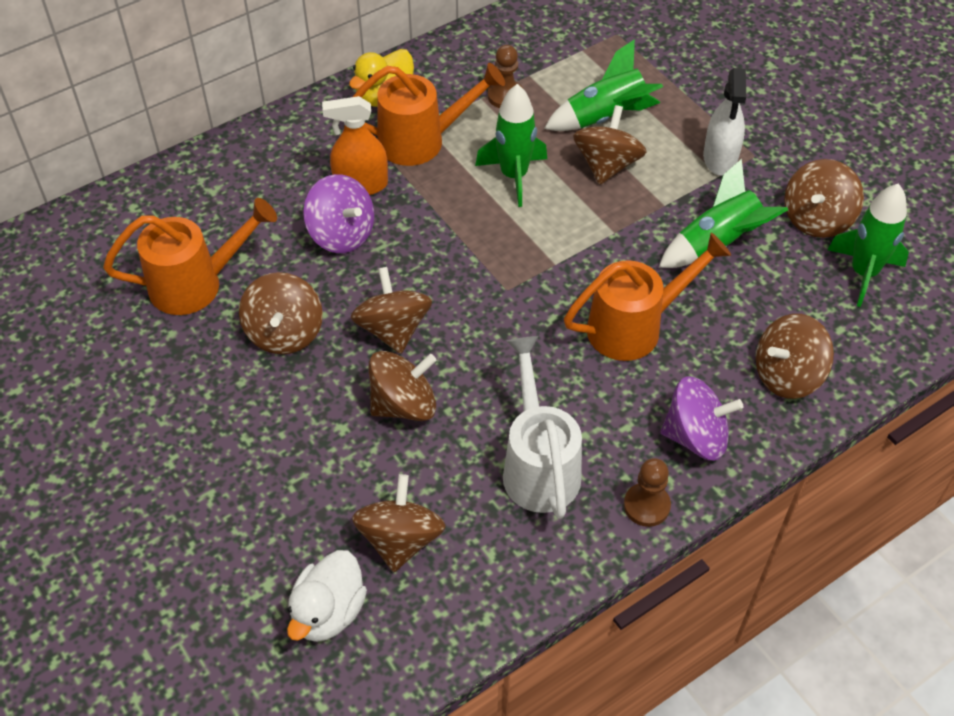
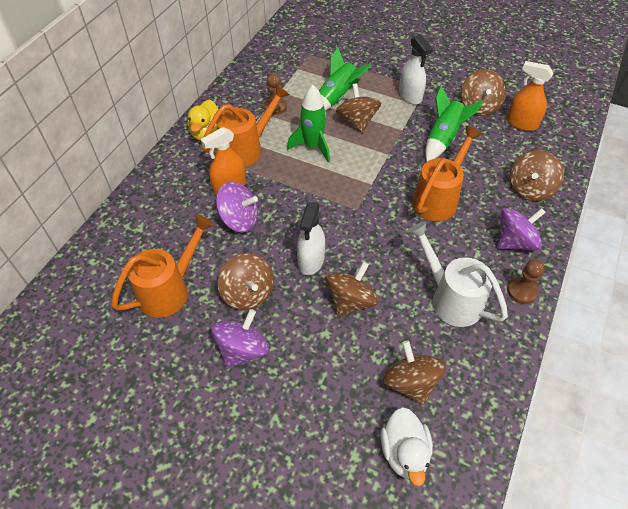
camera: 30 degrees left, 0 degrees up
(229, 397) = (242, 350): none -> purple spinning top
(393, 329) = (311, 260): brown spinning top -> white spray bottle
(863, 273) = (521, 123): green rocket -> orange spray bottle

